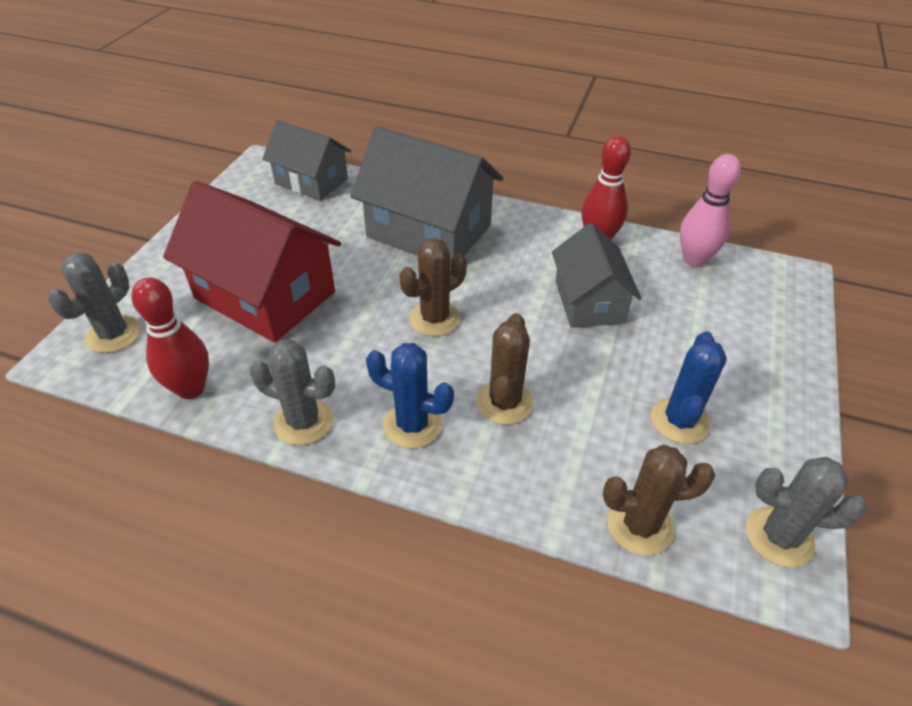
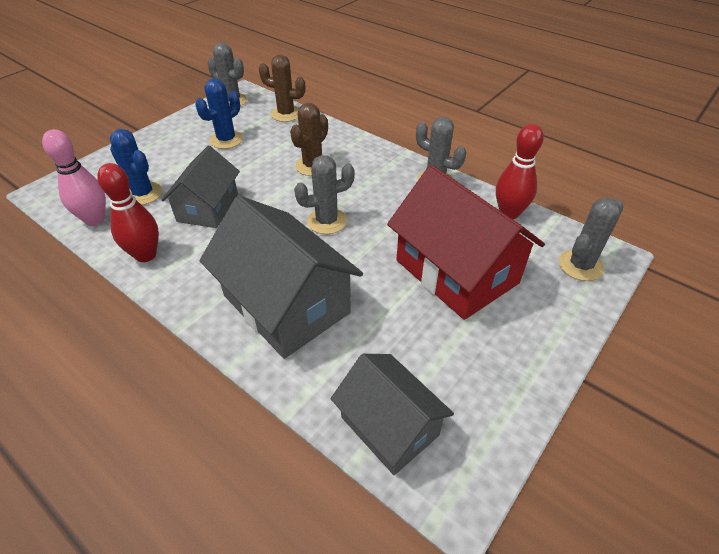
camera: 160 degrees left, 0 degrees up
(412, 425) = (371, 167): blue cactus -> blue cactus (143, 194)
(434, 318) = (327, 221): brown cactus -> grey cactus

